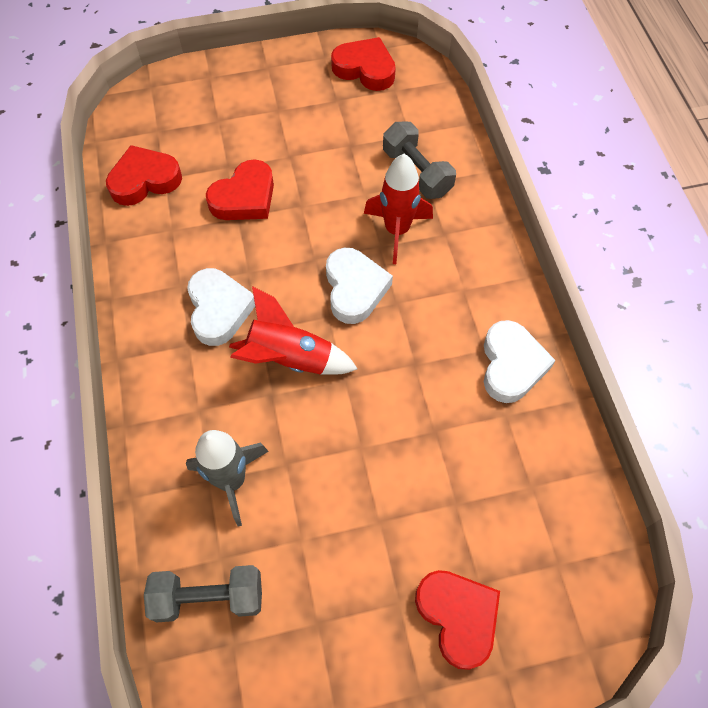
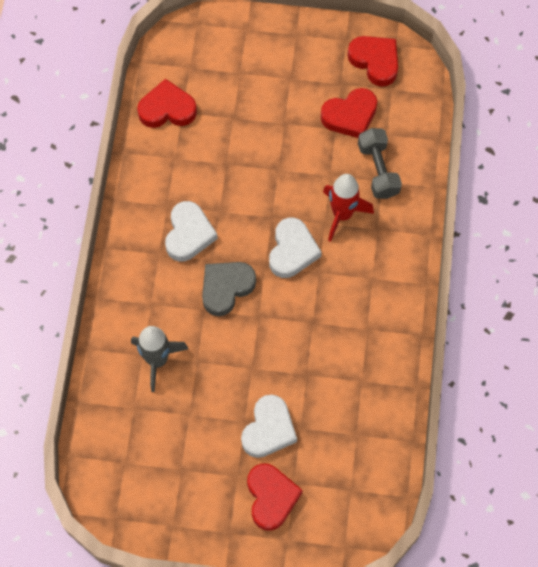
camera: 20 degrees right, 5 degrees up
(209, 597) = (119, 429): grey dumbbell -> none
(244, 197) = (237, 149): red heart -> red heart (350, 116)
(289, 358) = (226, 288): red rocket -> grey heart
(511, 365) = (381, 347): white heart -> white heart (268, 429)

